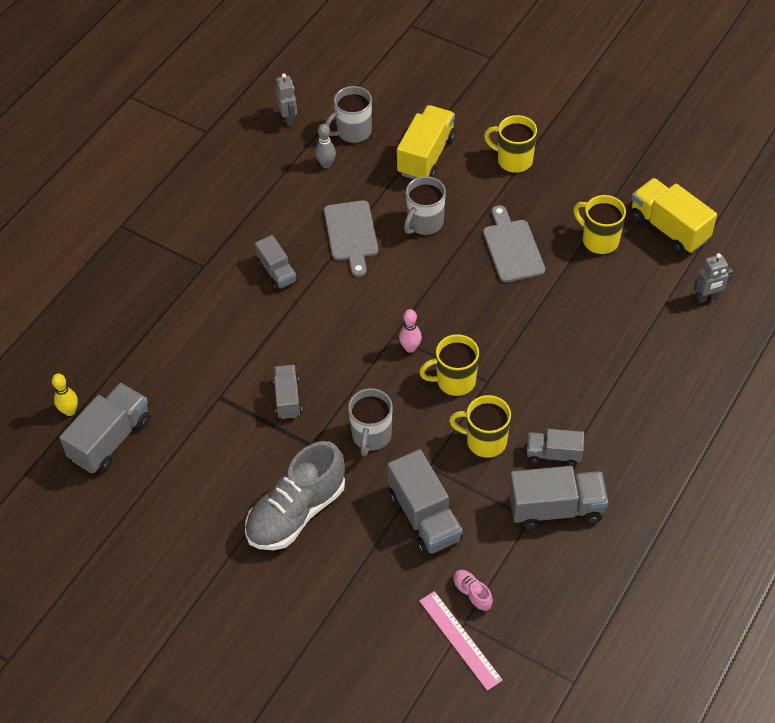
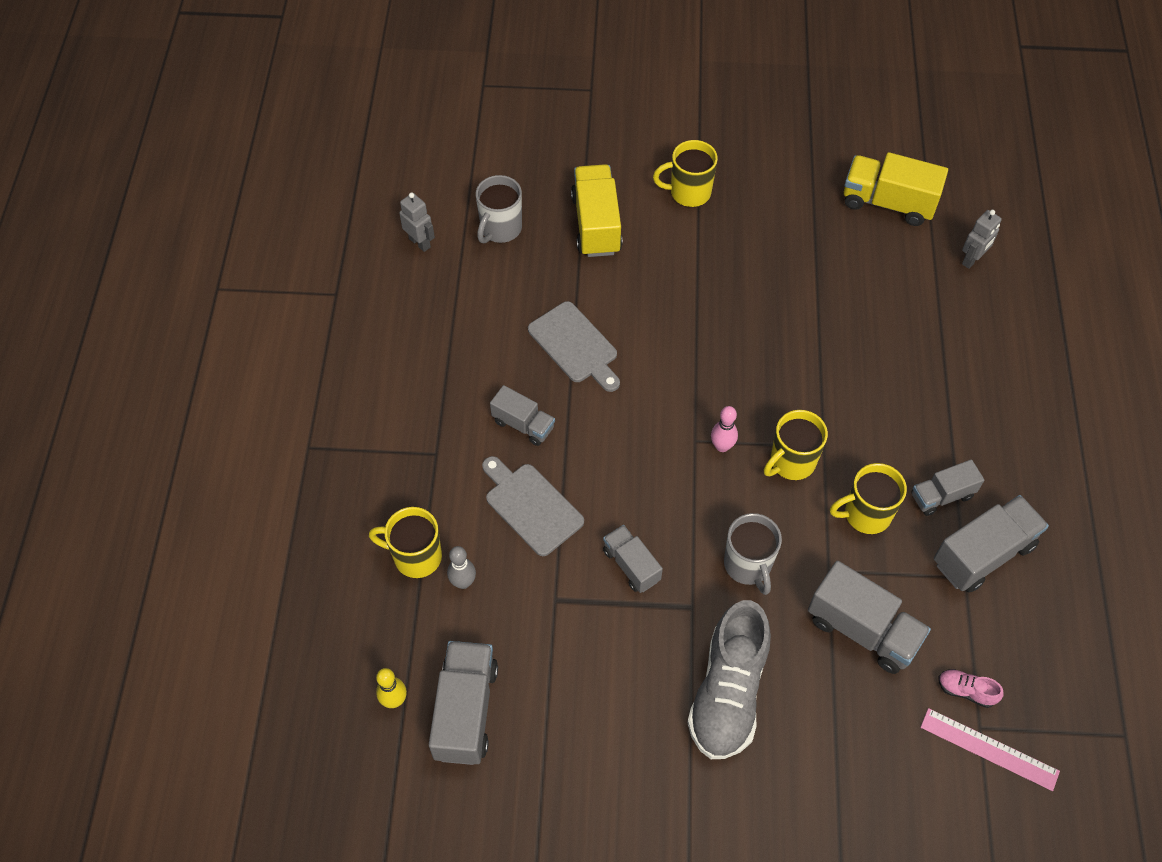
camera: 30 degrees left, 5 degrees up
(326, 164) = (495, 277): grey bowling pin -> grey bowling pin (463, 582)
(424, 223) = (644, 300): grey mug -> none
(512, 248) = (751, 289): grey cutting board -> grey cutting board (531, 506)
(599, 240) = (830, 243): yellow mug -> yellow mug (416, 556)

